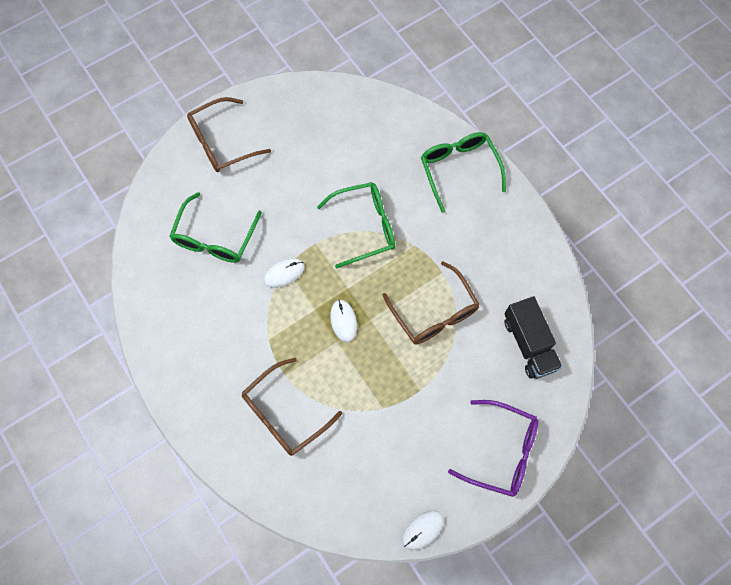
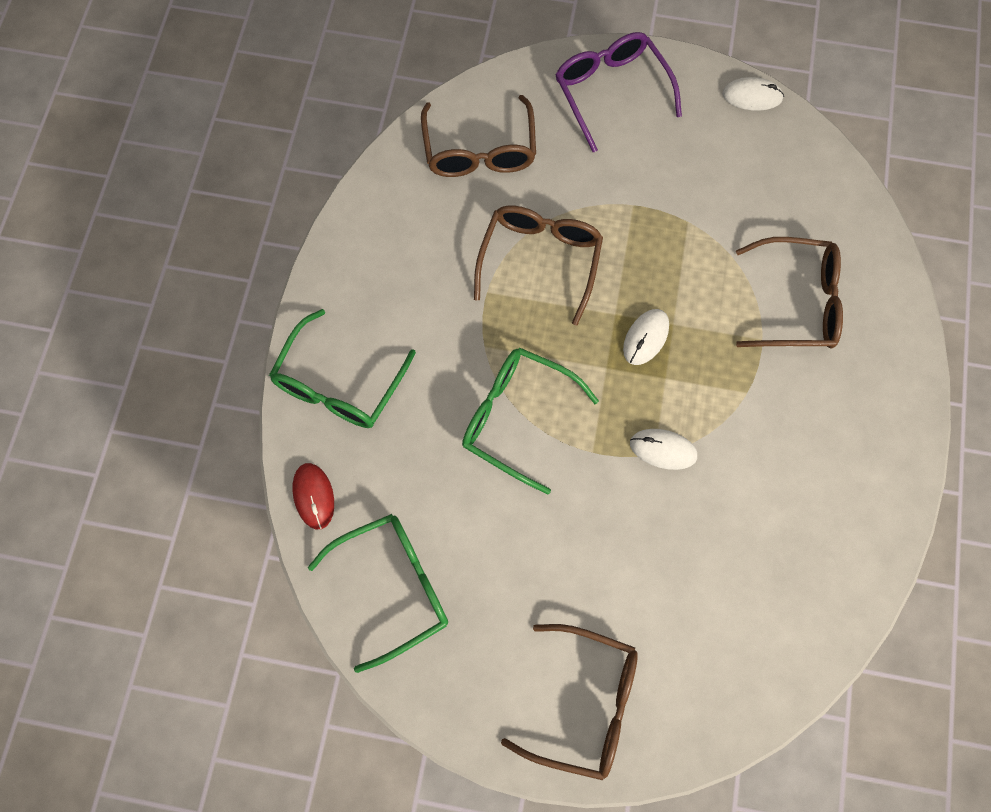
camera: 135 degrees left, 0 degrees up
(215, 238) = (708, 572): green glasses -> green glasses (394, 587)
(415, 118) = (313, 496): none -> red mouse
(529, 344) = (479, 151): black truck -> brown glasses

